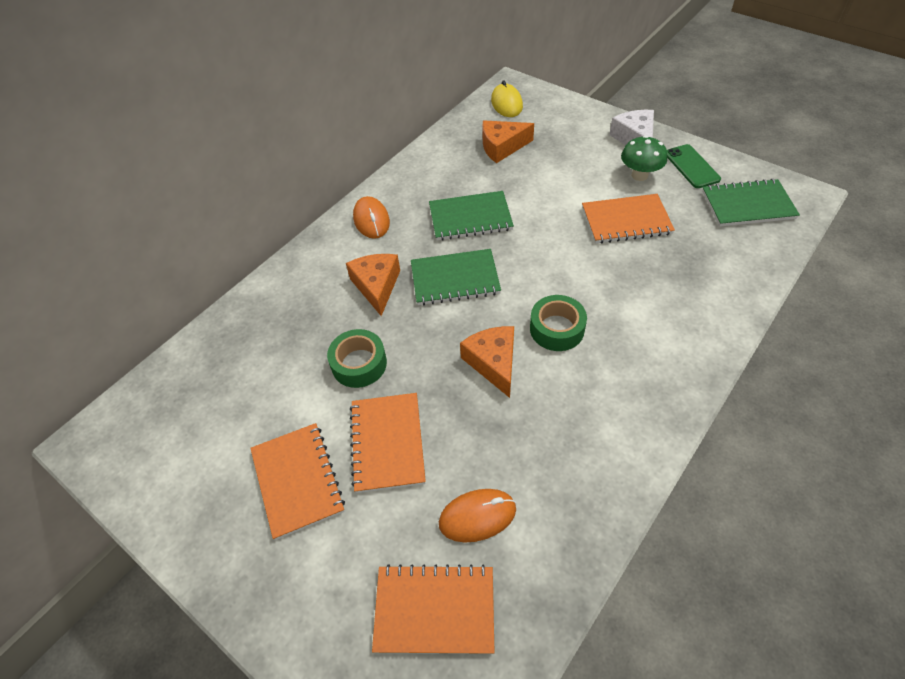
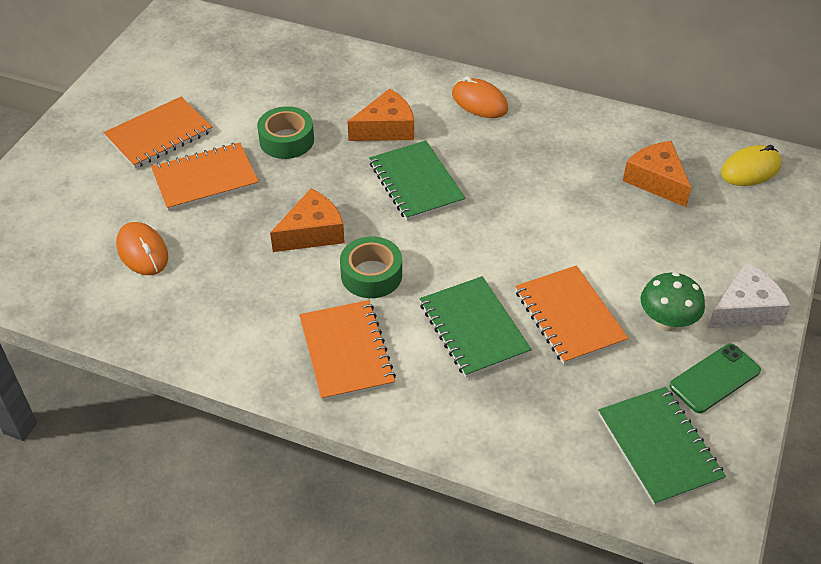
camera: 70 degrees right, 5 degrees down
(371, 220) = (479, 102): orange mouse -> orange mouse turned 75 degrees clockwise
(434, 610) = (57, 241): orange notebook -> orange notebook (346, 352)
(470, 218) = (515, 176): green notebook -> green notebook (474, 328)

